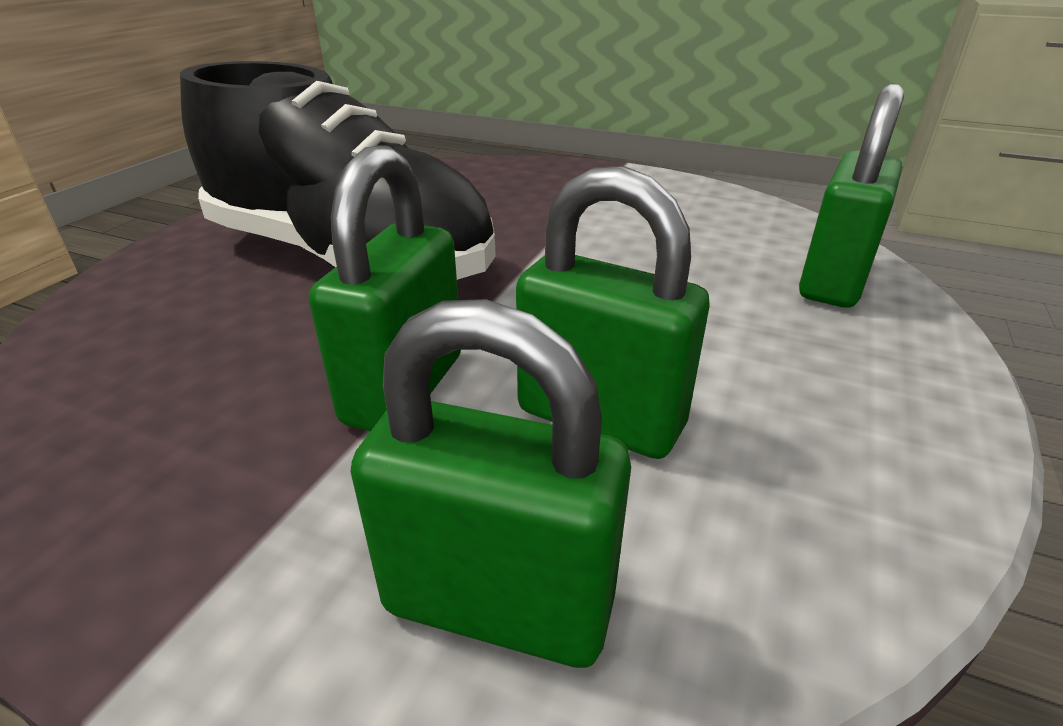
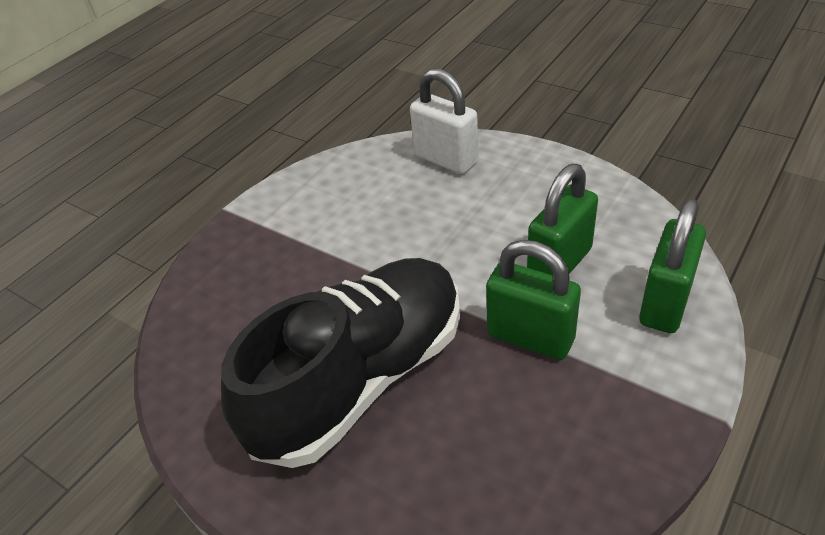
camera: 75 degrees left, 10 degrees up
(833, 281) = (446, 159): green padlock -> white padlock

